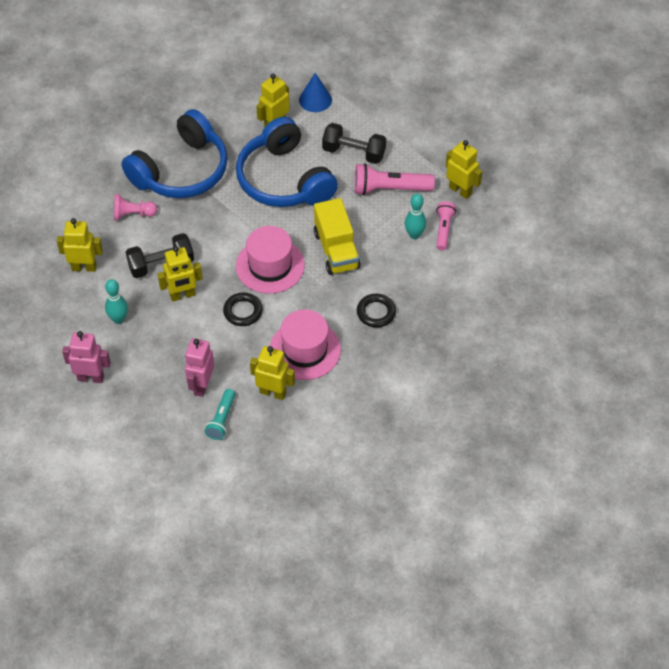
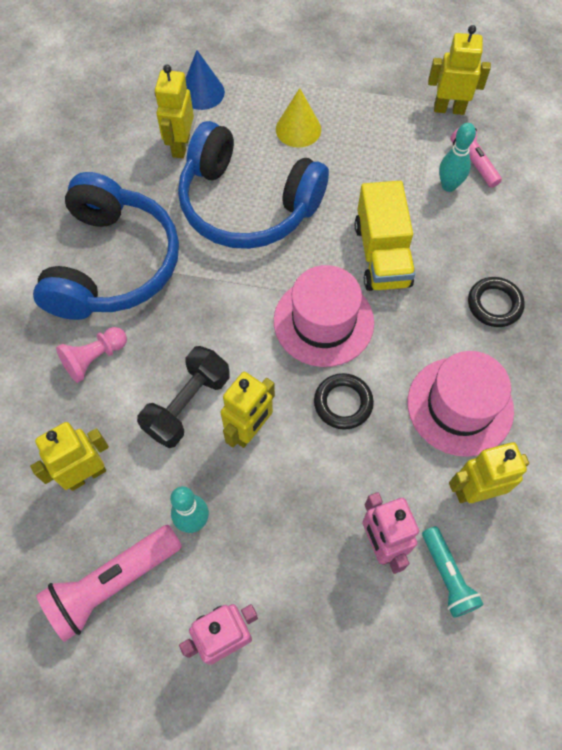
camera: 35 degrees left, 10 degrees up
(336, 250) = (382, 255): yellow truck -> yellow truck turned 45 degrees clockwise
(354, 152) = (298, 129): black dumbbell -> yellow cone
(390, 189) = (374, 148): pink flashlight -> pink flashlight (112, 583)

